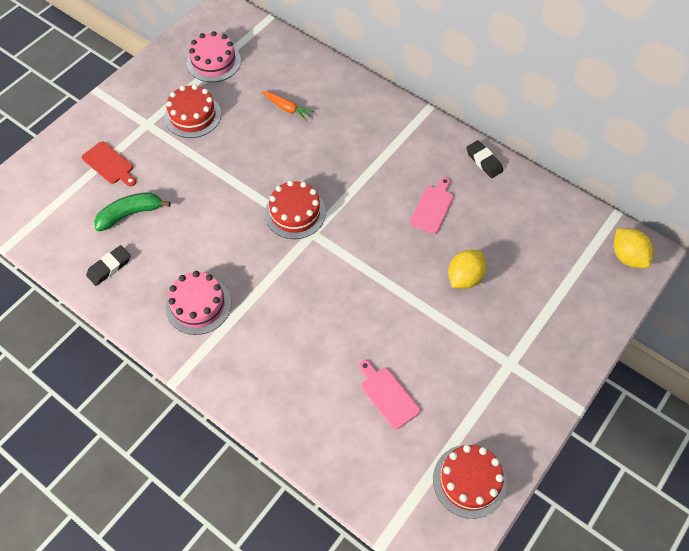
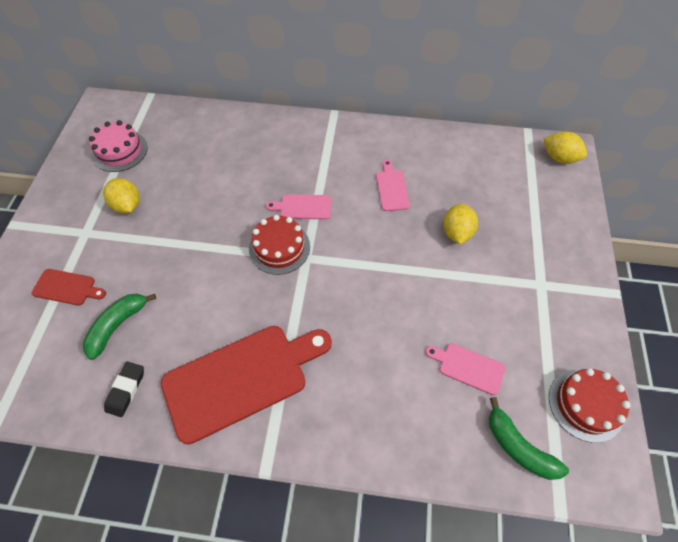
camera: 30 degrees left, 0 degrees up
(193, 115) = (128, 205): red cake -> yellow lemon
(198, 305) = (242, 379): pink cake -> red cutting board
(287, 108) = (213, 162): orange carrot -> none
(339, 186) = (303, 207): none -> pink cutting board
(384, 478) = (518, 446): none -> green banana
(484, 161) = (405, 135): black eraser -> none

